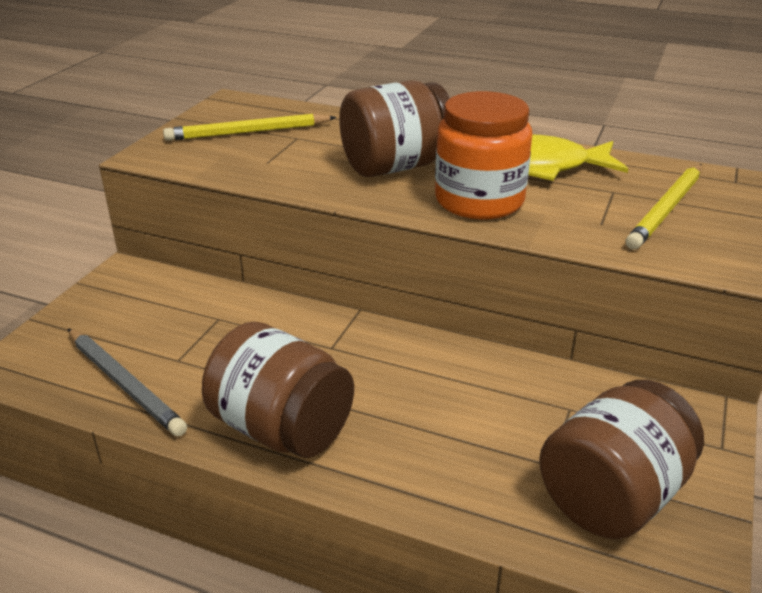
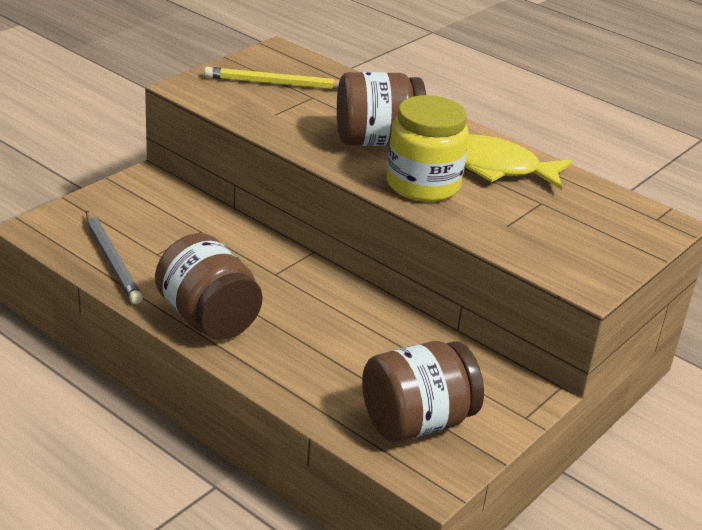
camera: 15 degrees right, 0 degrees up
(479, 201) = (423, 184): orange jar -> yellow jar
(666, 209) = (571, 227): yellow pencil -> none

